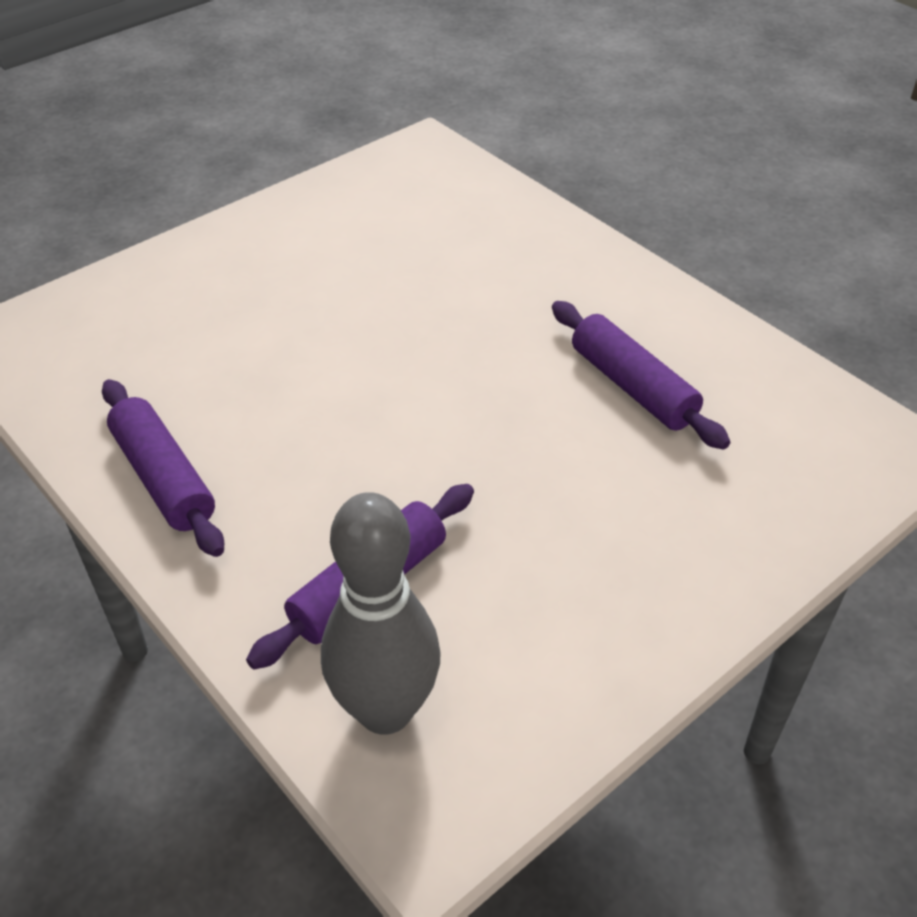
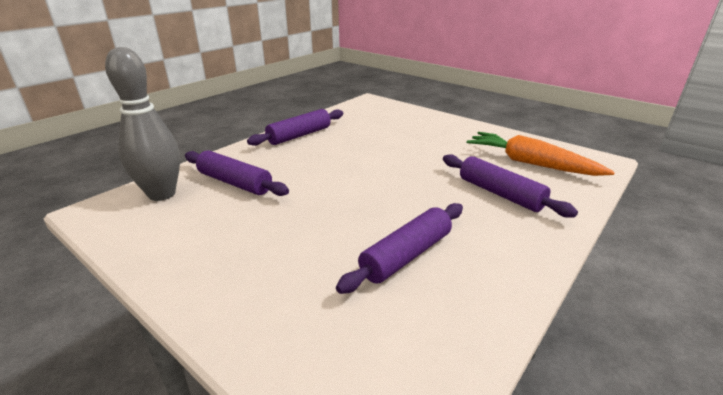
camera: 80 degrees right, 15 degrees down
(412, 209) = (530, 163): none -> orange carrot
(496, 265) = (500, 194): none -> purple rolling pin

